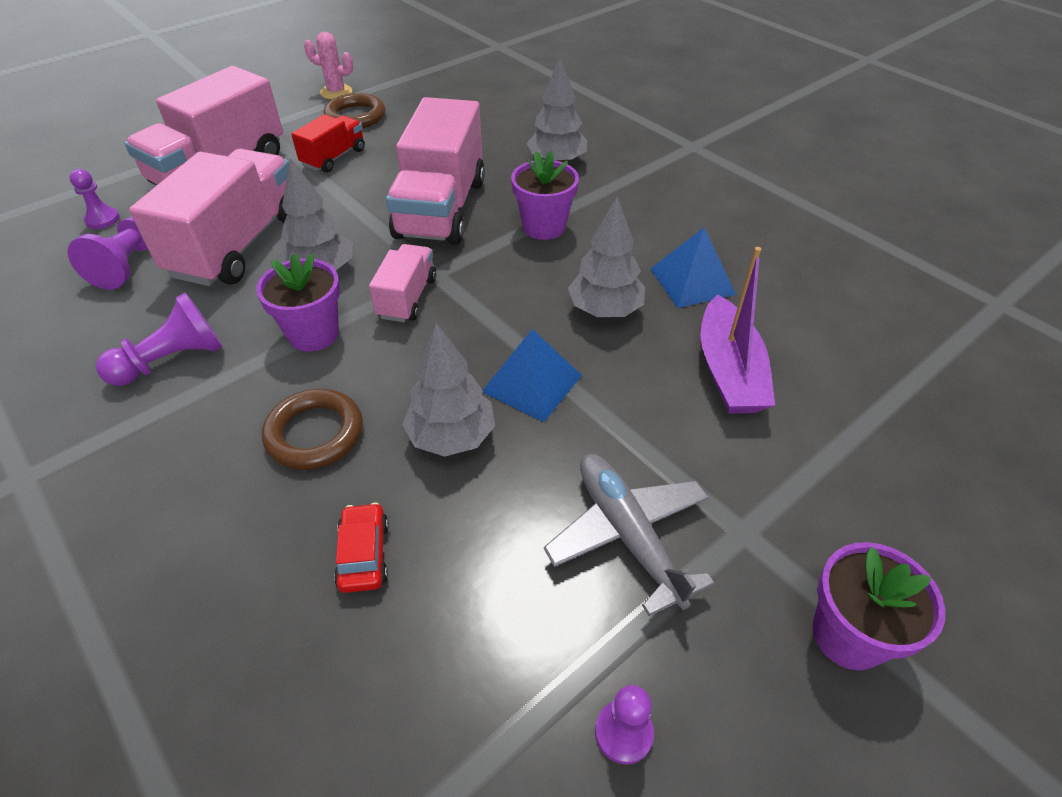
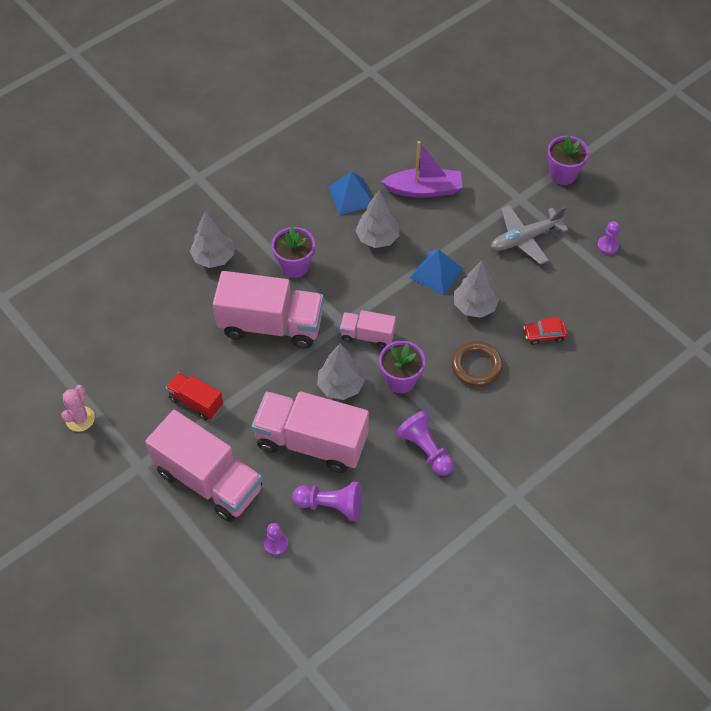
camera: 90 degrees left, 10 degrees up
(355, 117) = (129, 397): brown ring -> none

